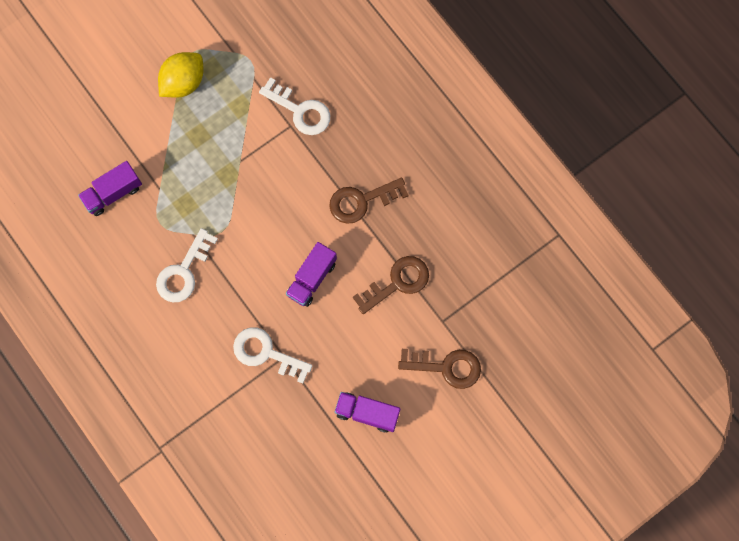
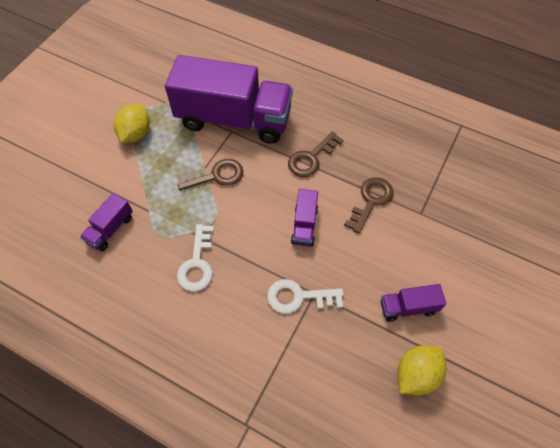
camera: 25 degrees left, 15 degrees down
(300, 111) = (234, 119): white key -> purple truck
(336, 478) = (416, 374): none -> yellow lemon
(446, 367) = (445, 244): brown key -> brown key (216, 176)

